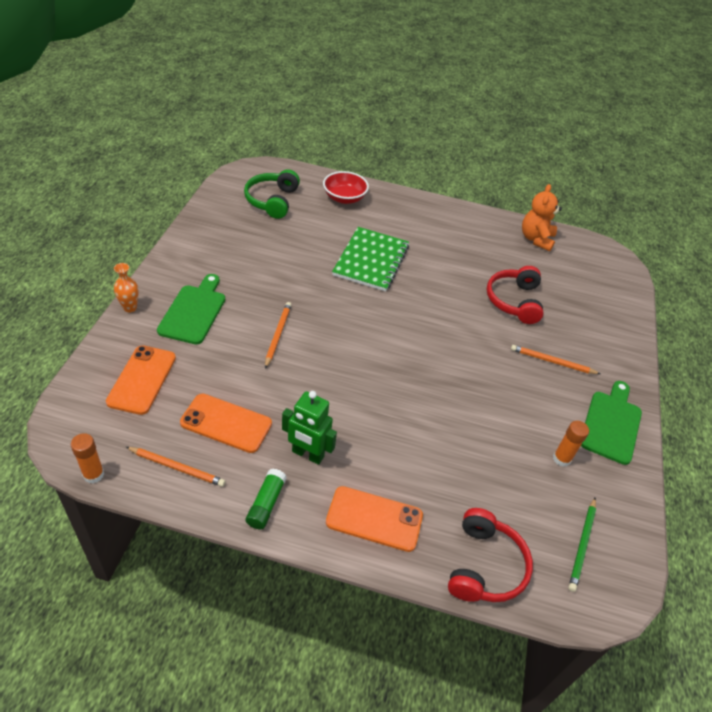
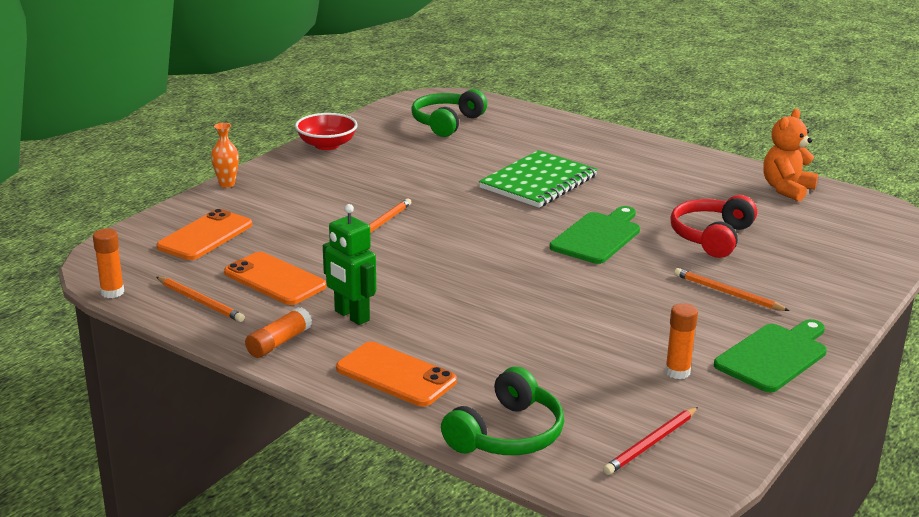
camera: 25 degrees right, 20 degrees down
(194, 311) = (295, 195): green cutting board -> green cutting board (598, 236)
(266, 503) = (279, 342): green glue stick -> orange glue stick
(344, 198) = (540, 129): red bowl -> red bowl (327, 145)
(484, 566) = (507, 434): red headphones -> green headphones
(582, 545) = (651, 443): green pencil -> red pencil

